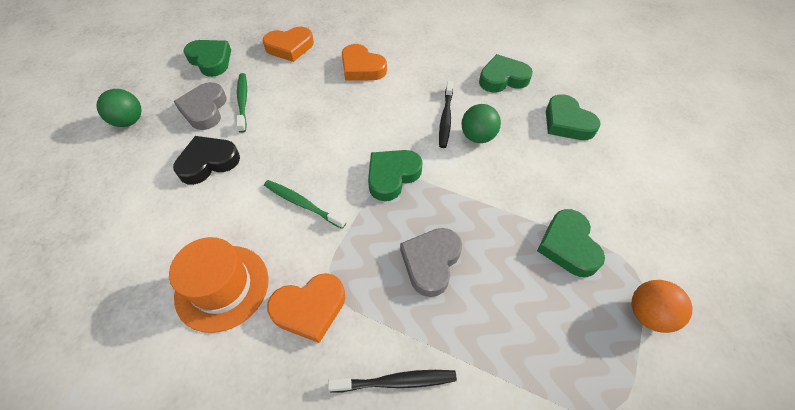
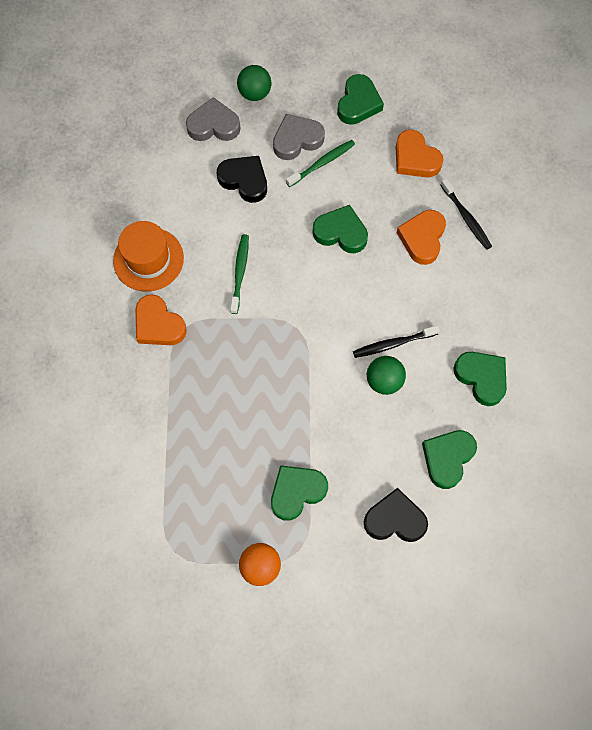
camera: 65 degrees right, 15 degrees up
(392, 176) = (301, 327): green heart -> green heart (341, 232)
(396, 381) = (134, 404): black toothbrush -> black toothbrush (466, 218)
(431, 262) = (232, 391): grey heart -> grey heart (213, 125)
(616, 178) = (395, 519): none -> black heart

